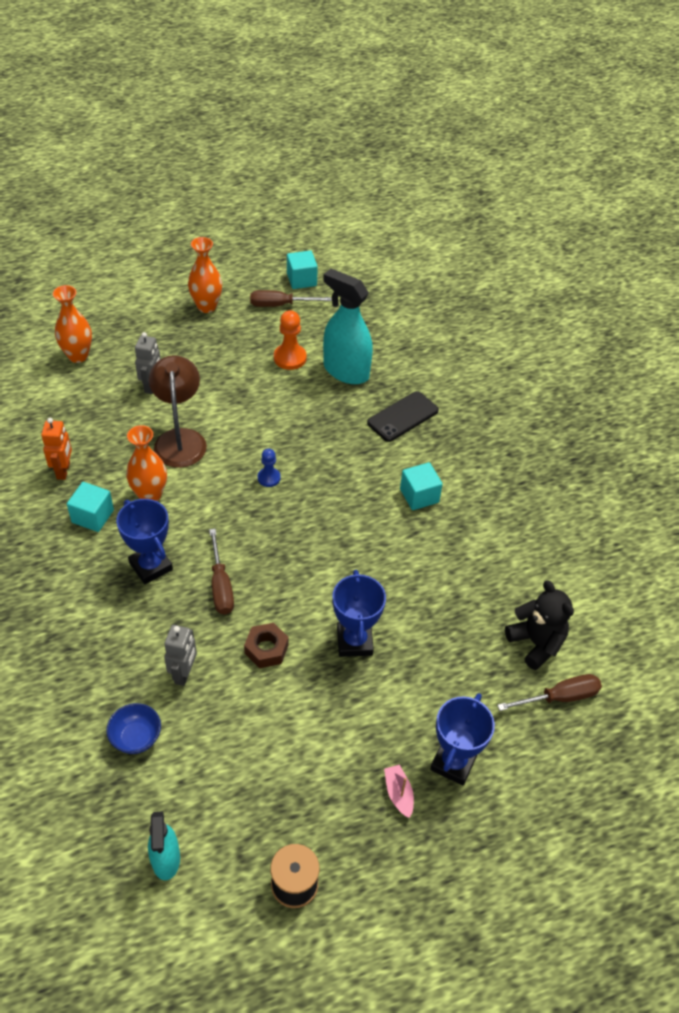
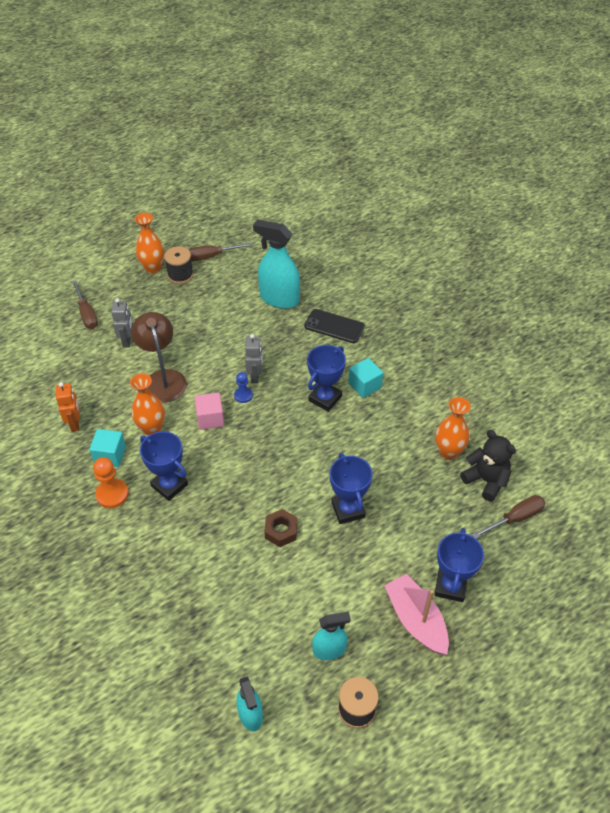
camera: 10 degrees left, 0 degrees up
(78, 356) = (59, 328): orange vase -> orange vase (448, 452)
(136, 738) = (198, 624): blue bowl -> none
(184, 674) = (221, 565): grey robot -> grey robot (255, 376)
(221, 585) = (230, 489): brown screwdriver -> brown screwdriver (87, 314)
(222, 497) = (210, 418): none -> pink cube
(236, 320) = (180, 275): none -> black spool
(282, 805) = (329, 650): none -> turquoise spray bottle
(290, 358) = (232, 297): orange pawn -> orange pawn (112, 494)
(301, 280) = (223, 233): turquoise cube -> none
(366, 501) = (325, 398): none -> blue trophy
(398, 794) = (416, 620): pink boat -> pink boat, size x2.05
(403, 417) = (334, 326): black phone -> black phone turned 75 degrees clockwise

